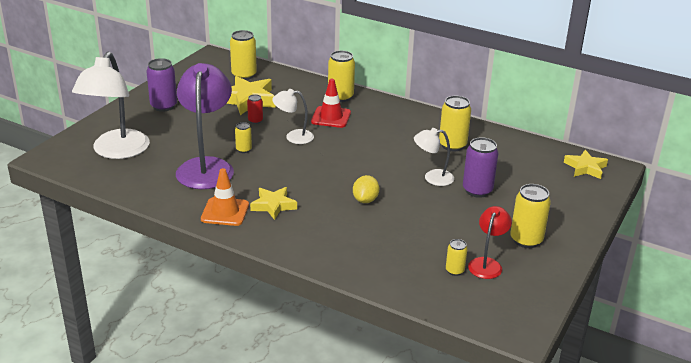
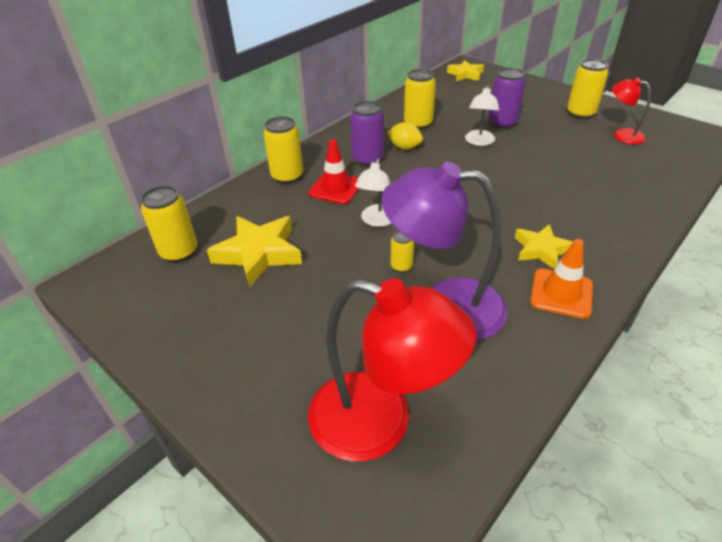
camera: 75 degrees left, 10 degrees up
(116, 151) = (380, 422): white lamp -> red lamp
(163, 106) = (237, 351): purple can -> purple can (368, 159)
(255, 121) = (324, 250): red can -> none
(365, 200) = (523, 184): yellow lemon -> yellow lemon (404, 147)
(454, 271) = (638, 151): yellow can -> none

